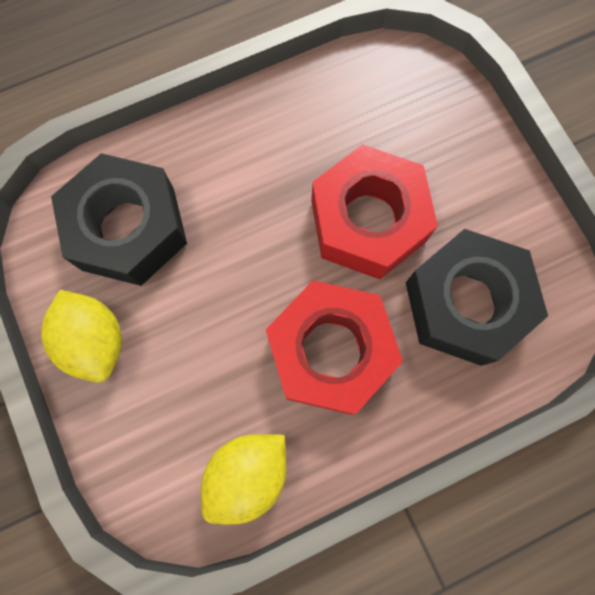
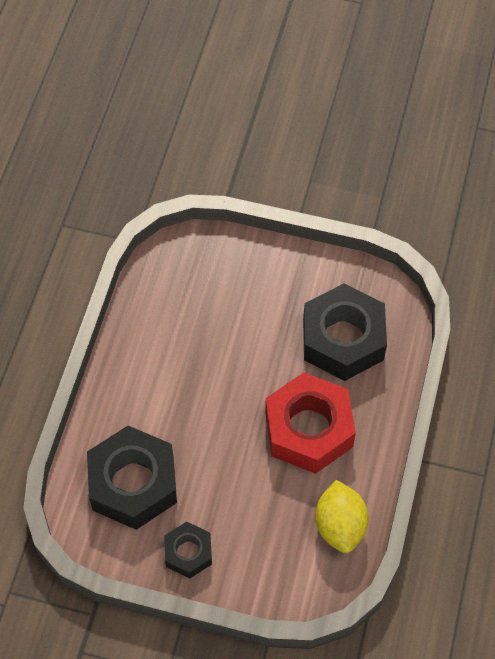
camera: 50 degrees left, 15 degrees down
(95, 341) = (188, 553): yellow lemon -> black nut
(368, 221) = (250, 350): red nut -> none

